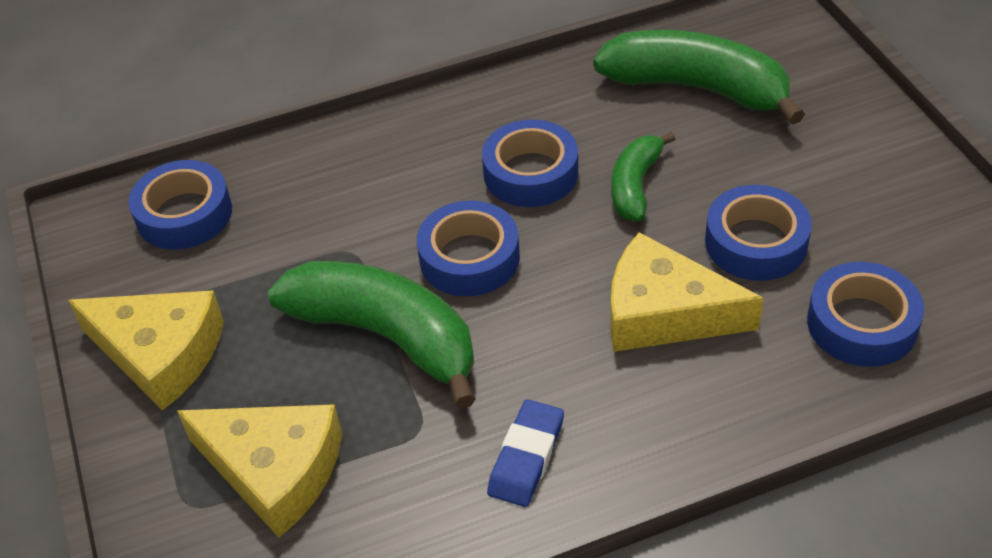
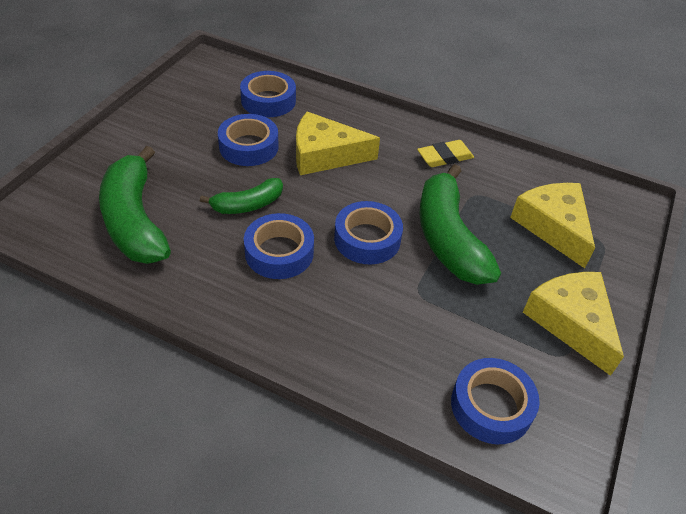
camera: 140 degrees left, 0 degrees up
(526, 457) = (445, 157): blue eraser -> yellow eraser
(664, 313) = (325, 155): yellow cheese -> yellow cheese turned 120 degrees clockwise

